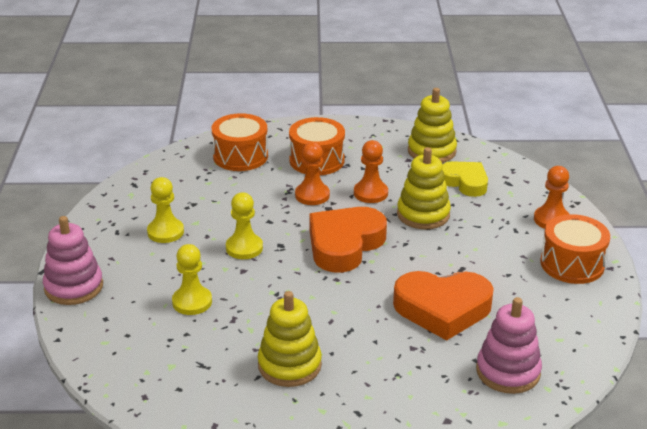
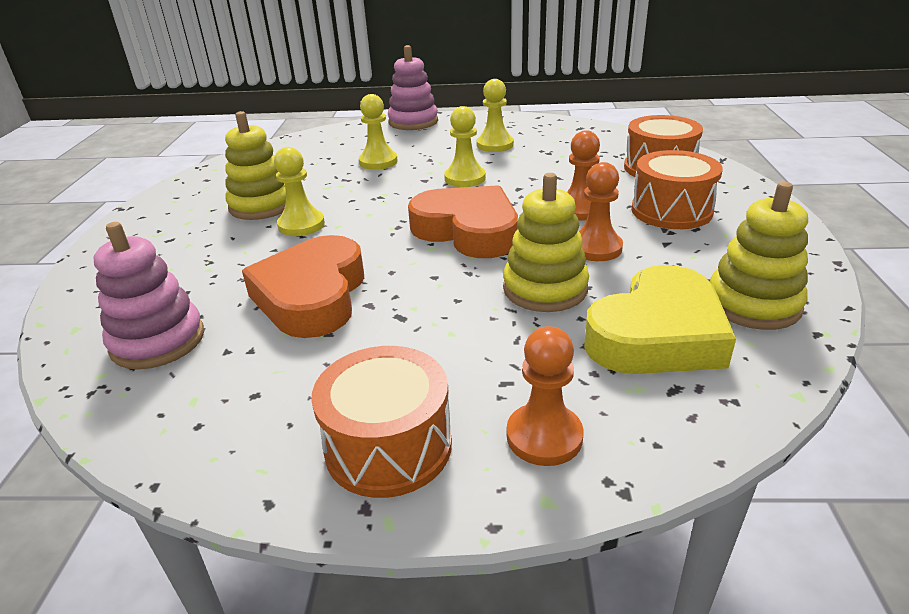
camera: 95 degrees right, 0 degrees up
(332, 332) = (301, 225): none -> yellow pawn
(465, 182) = (657, 334): yellow heart -> yellow heart, size x1.57

